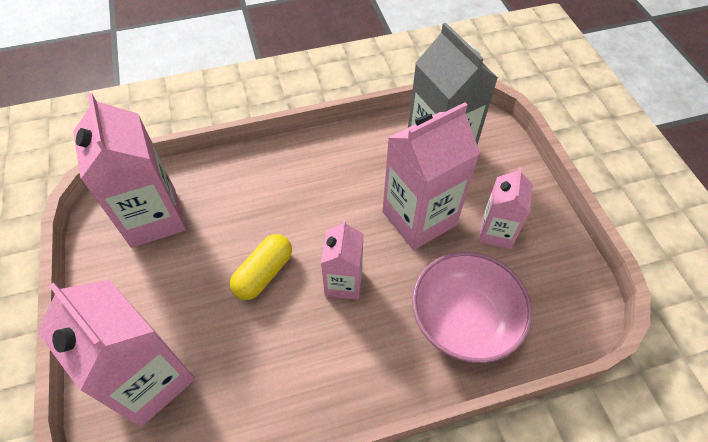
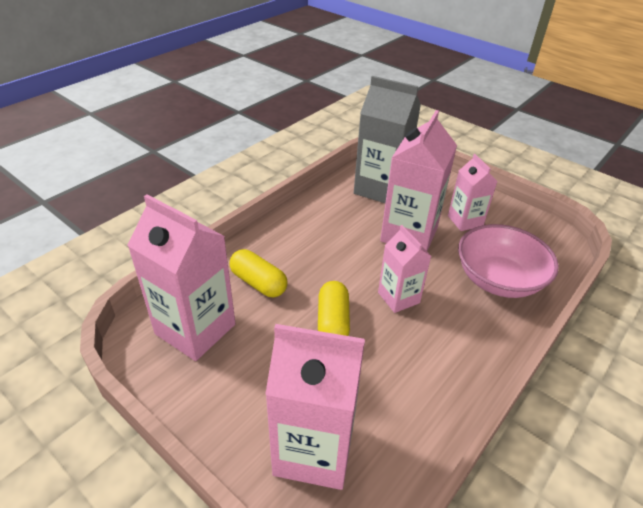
camera: 35 degrees left, 15 degrees down
(236, 199) = (258, 283): none -> yellow capsule

